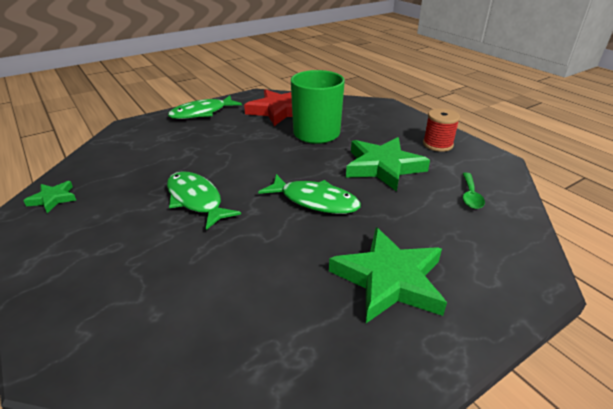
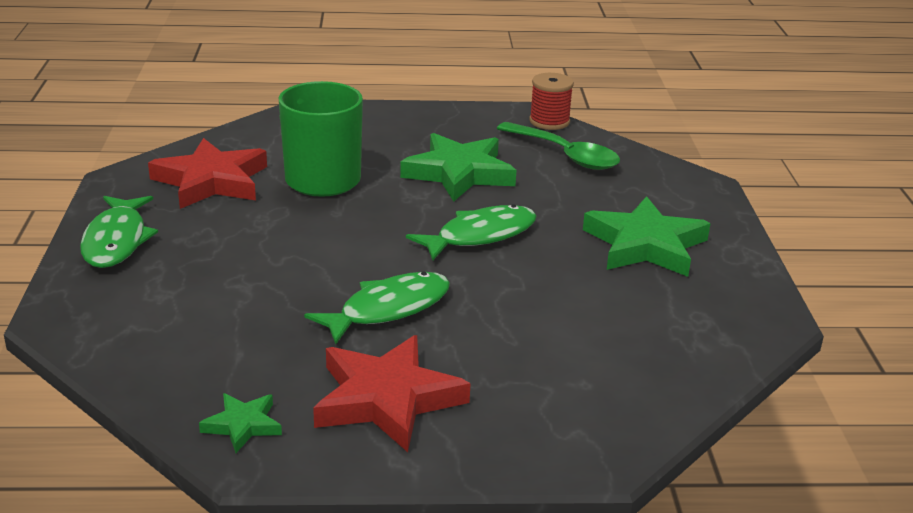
camera: 60 degrees left, 5 degrees down
(96, 234) = (387, 399): none -> red star
(196, 200) = (388, 309): green fish -> green fish turned 150 degrees clockwise
(437, 144) = (451, 125): red spool -> red spool (549, 121)
(470, 196) = (565, 155): green spoon -> green spoon, size x1.77

